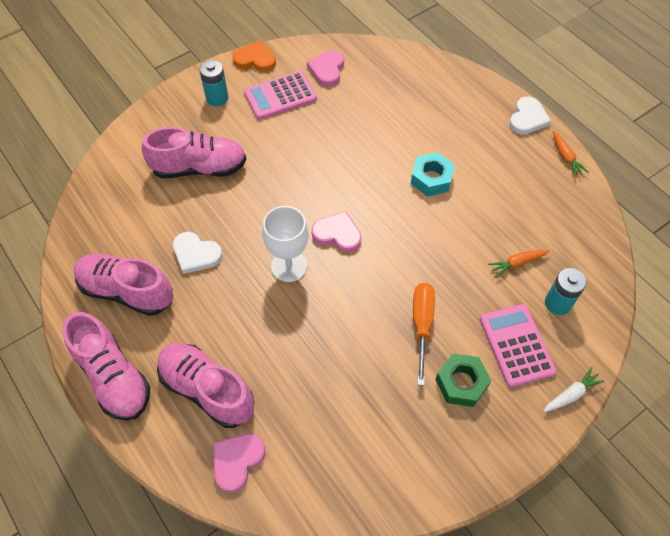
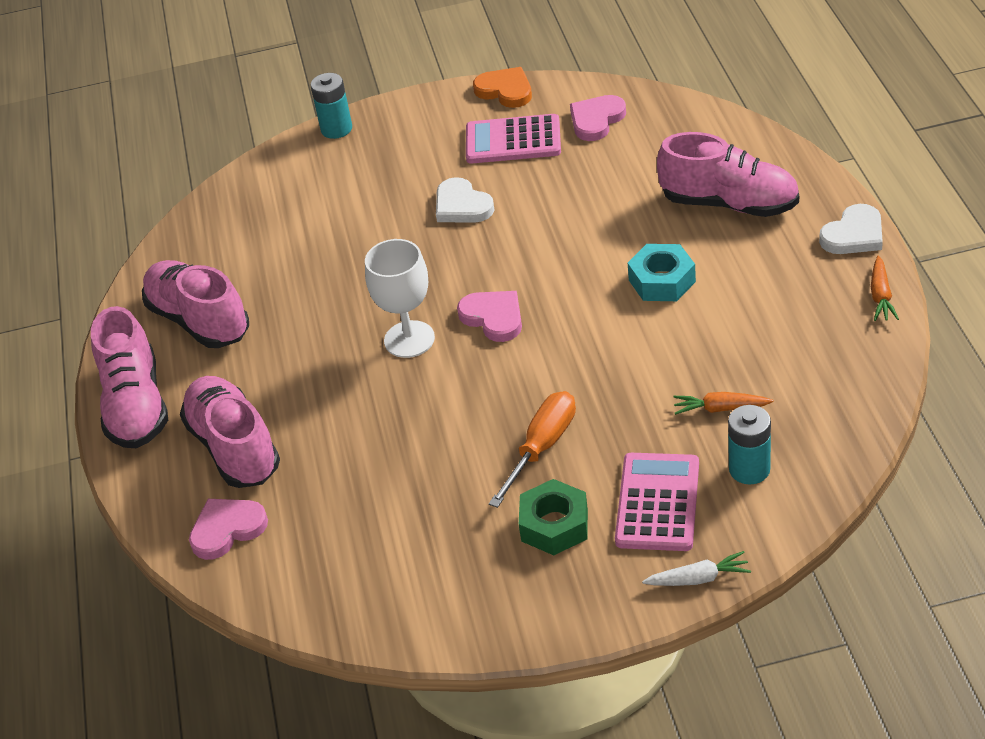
camera: 30 degrees right, 15 degrees down
(196, 254) = (302, 300): white heart -> white heart (462, 206)
(199, 168) = (360, 204): pink shoe -> pink shoe (729, 204)
(217, 98) = (428, 128): turquoise battery -> turquoise battery (336, 129)

